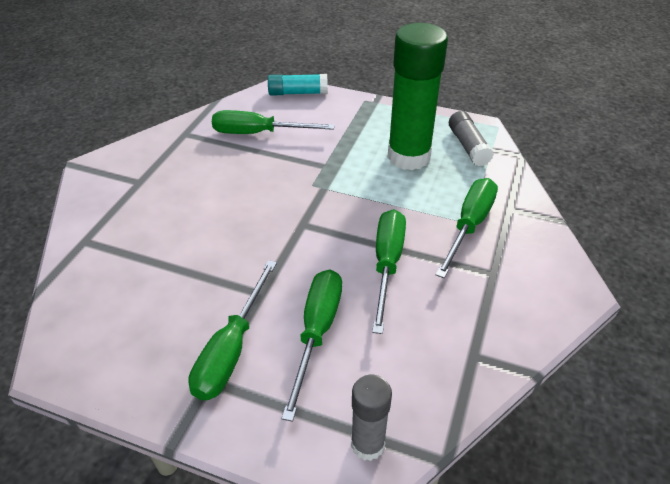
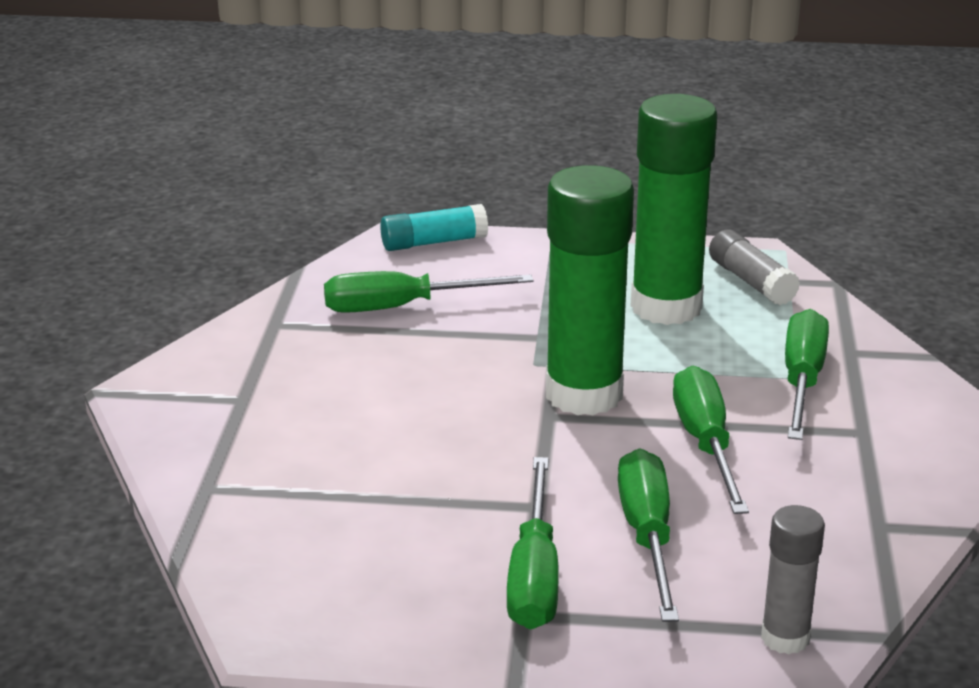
camera: 15 degrees left, 15 degrees down
(330, 212) = (584, 394): none -> green glue stick

